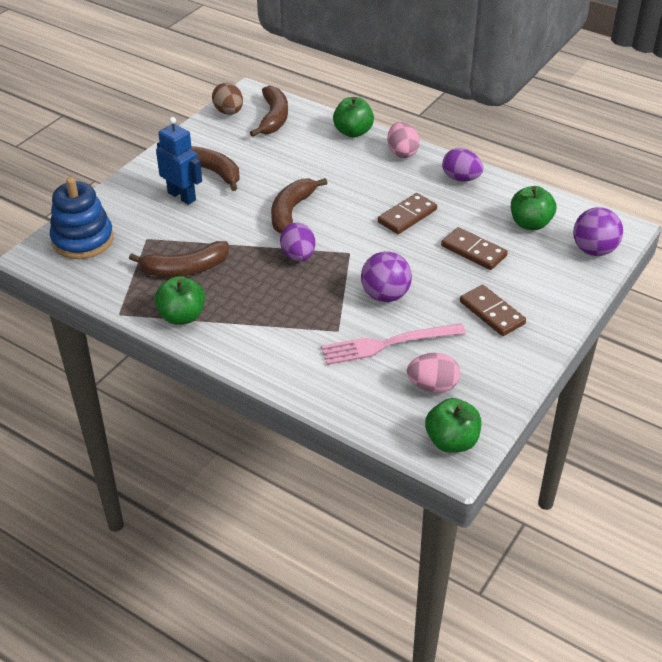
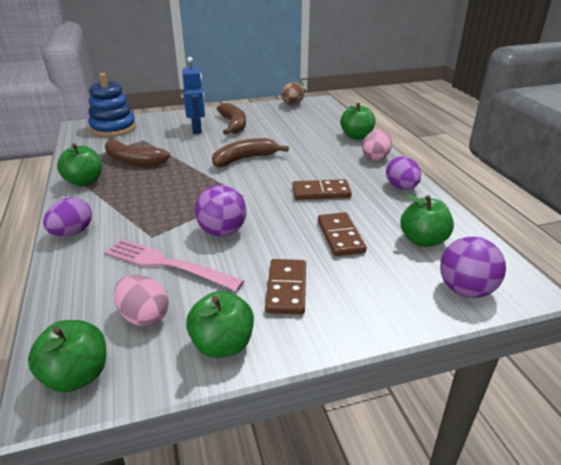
camera: 40 degrees right, 10 degrees down
(273, 118) = (314, 115): brown banana -> none
(298, 256) = (207, 182): purple egg -> purple egg (72, 233)
(505, 371) = (222, 345): none -> green apple

